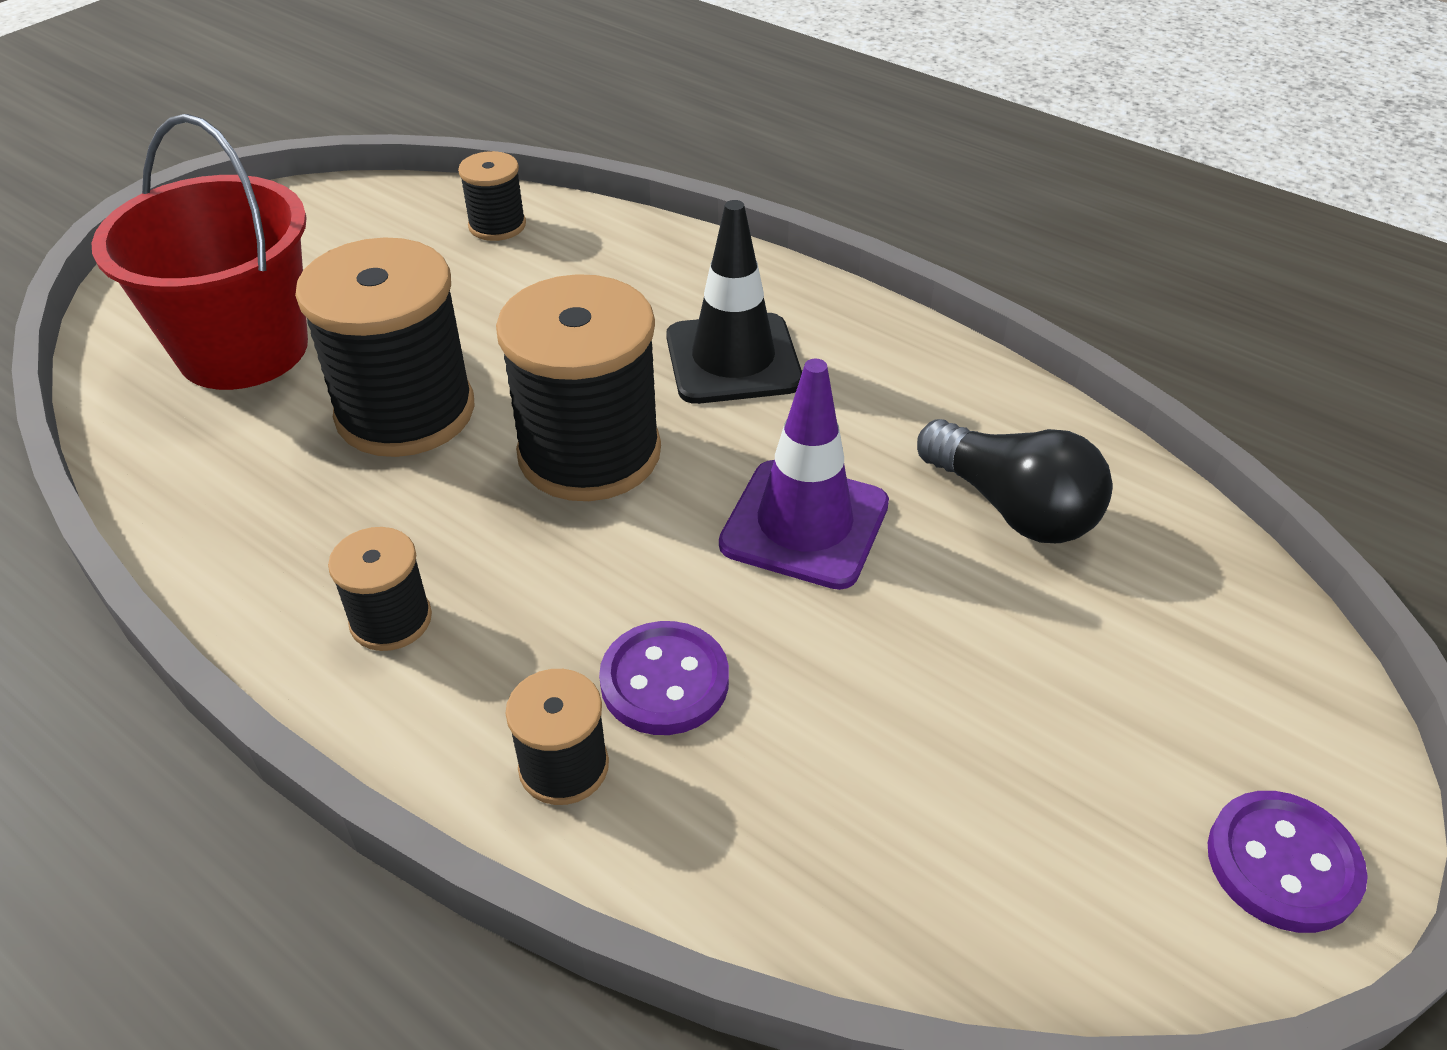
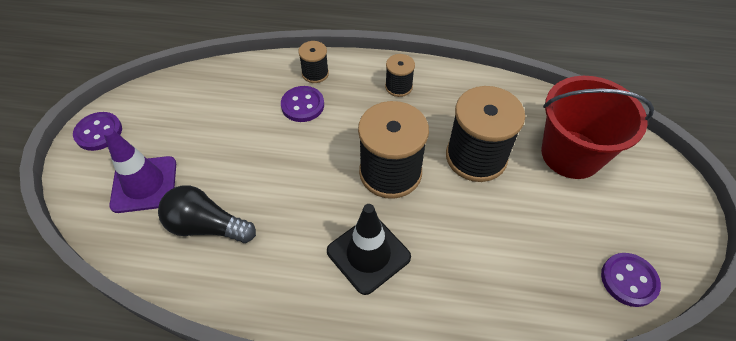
camera: 150 degrees right, 10 degrees up
(399, 207) = (629, 280): none -> purple button
(497, 225) = (565, 294): black spool -> none
(804, 524) = (288, 179): purple traffic cone -> purple traffic cone (144, 184)

